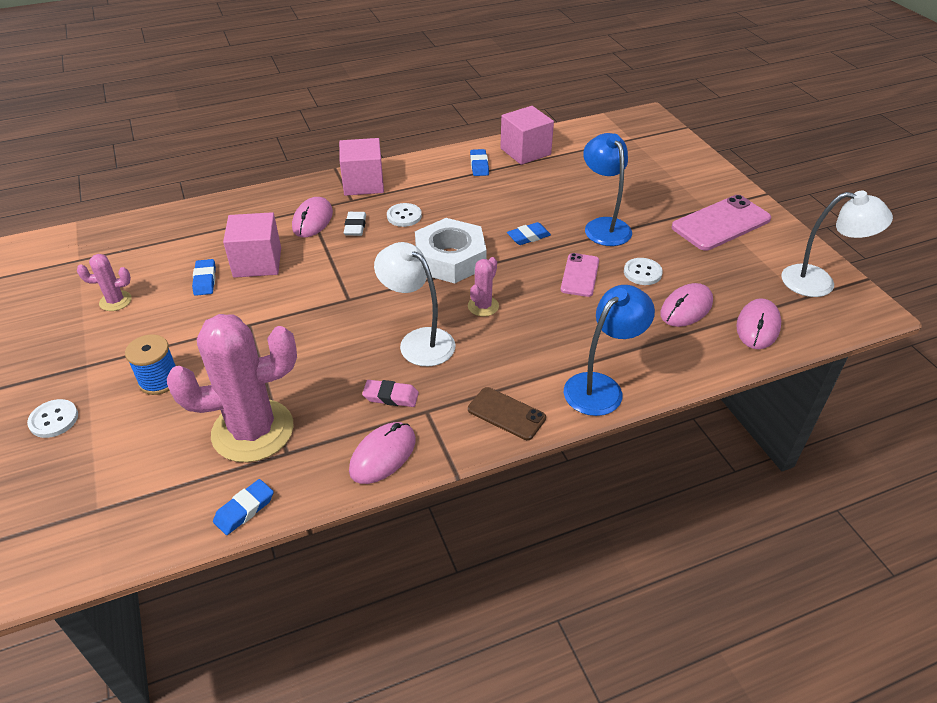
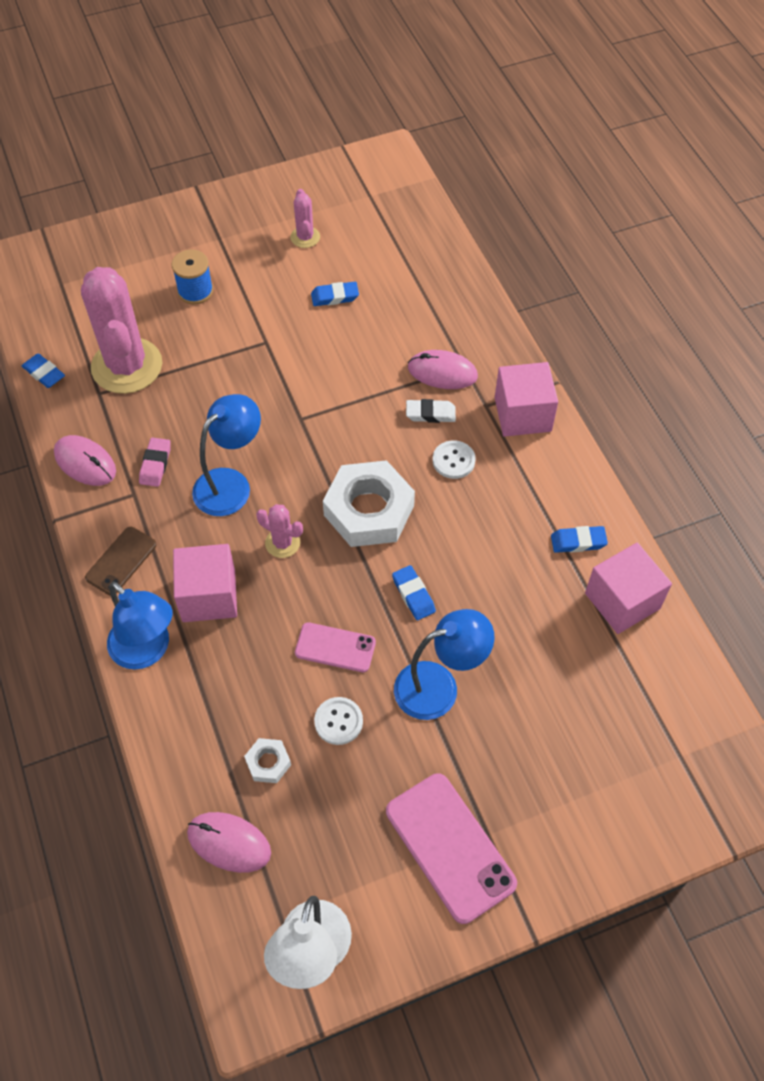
camera: 90 degrees right, 15 degrees up
(54, 419) = (157, 235): white button -> none
(257, 262) = (363, 334): pink cube -> pink cube (209, 596)
(418, 341) = (230, 484): white lamp -> blue lamp
(686, 308) = (268, 762): pink mouse -> white nut

